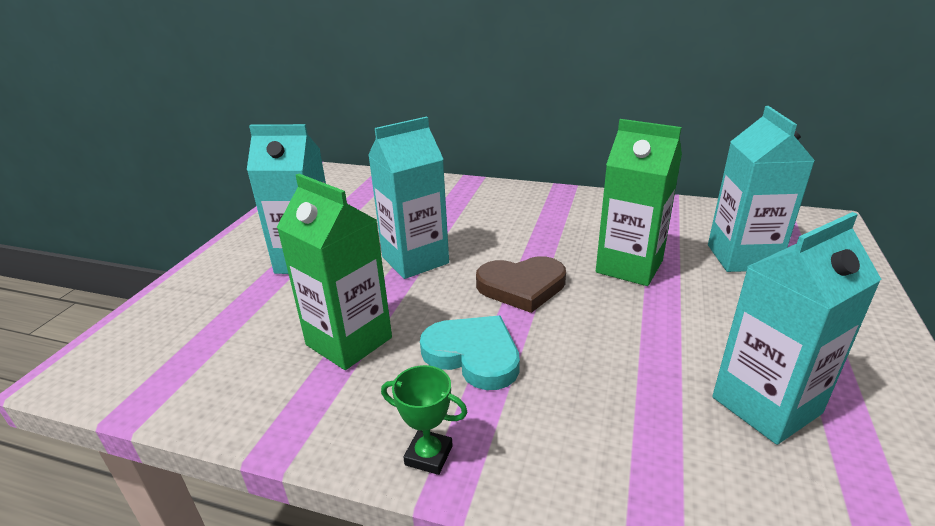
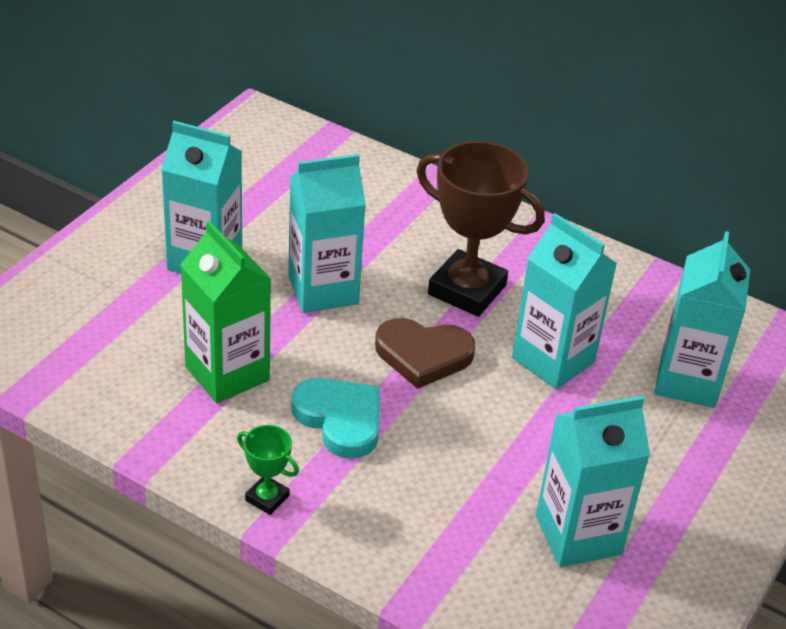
camera: 10 degrees right, 10 degrees up
(531, 236) = (467, 290): none -> brown trophy
(629, 266) = (553, 360): green carton -> turquoise carton

